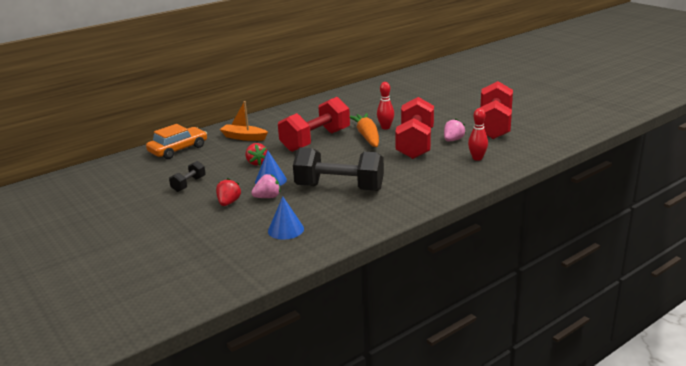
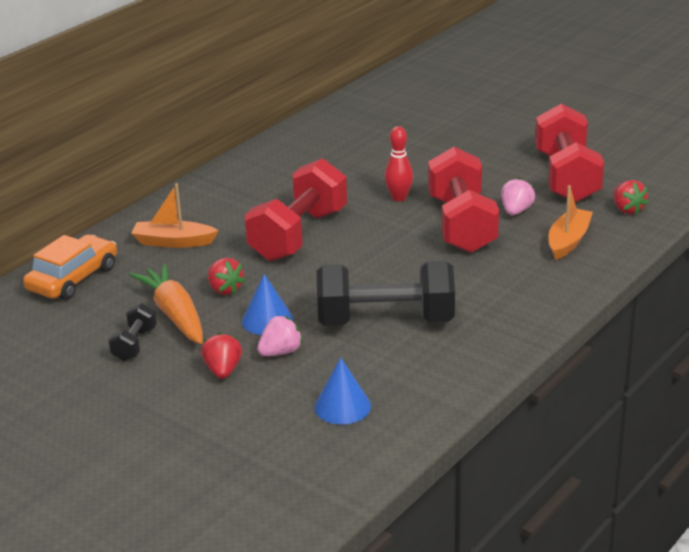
camera: 15 degrees left, 5 degrees up
(367, 136) = (377, 218): orange carrot -> orange carrot (174, 314)
(477, 158) = (568, 241): red bowling pin -> orange boat
(524, 145) = (627, 209): none -> red strawberry

